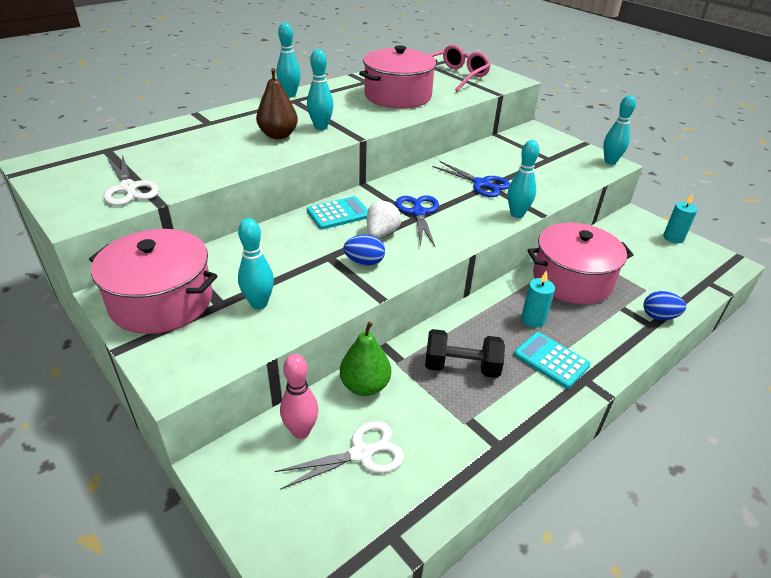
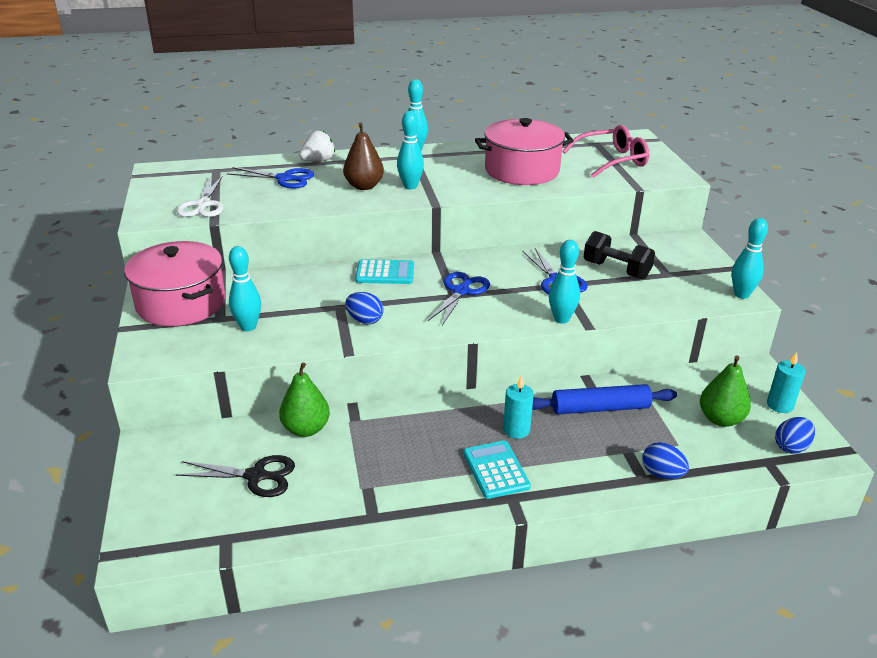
camera: 30 degrees right, 5 degrees down
(191, 144) = (284, 178): none -> blue scissors
(301, 431) = (226, 443): pink bowling pin -> none
(361, 453) = (256, 476): white scissors -> black scissors
(381, 233) = (406, 300): white strawberry -> white strawberry (318, 161)
(461, 367) = (403, 445): black dumbbell -> black dumbbell (616, 270)
(572, 279) = (600, 408): pink pot -> blue rolling pin
(651, 260) = (720, 419): none -> green pear
(709, 266) = (791, 447): none -> blue egg

